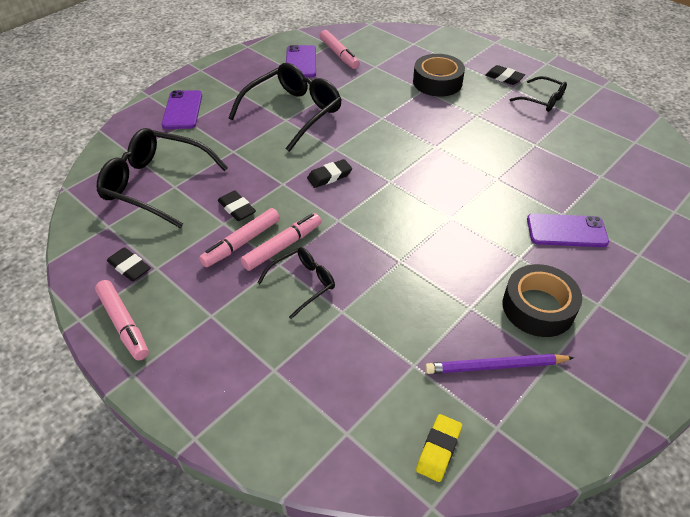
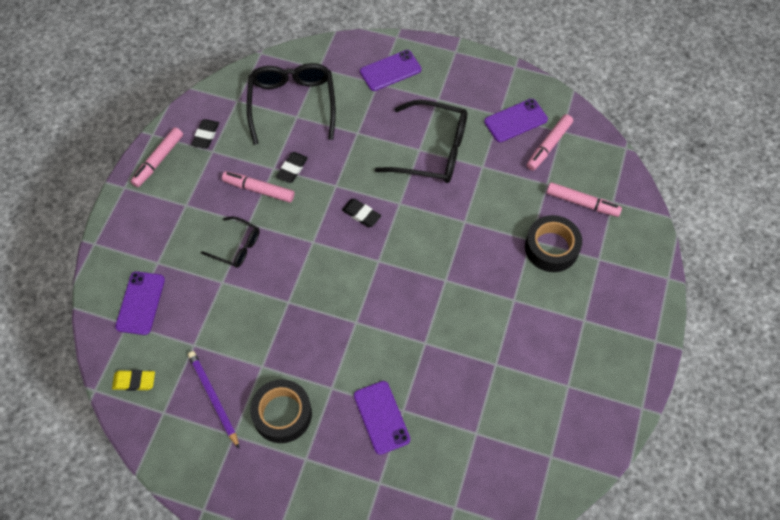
camera: 65 degrees right, 15 degrees up
(282, 246) = (267, 217): pink marker -> pink marker (582, 203)
(323, 407) = (140, 303): none -> purple phone
(504, 78) = (597, 306): black eraser -> none
(542, 100) = (576, 353): black glasses -> none

